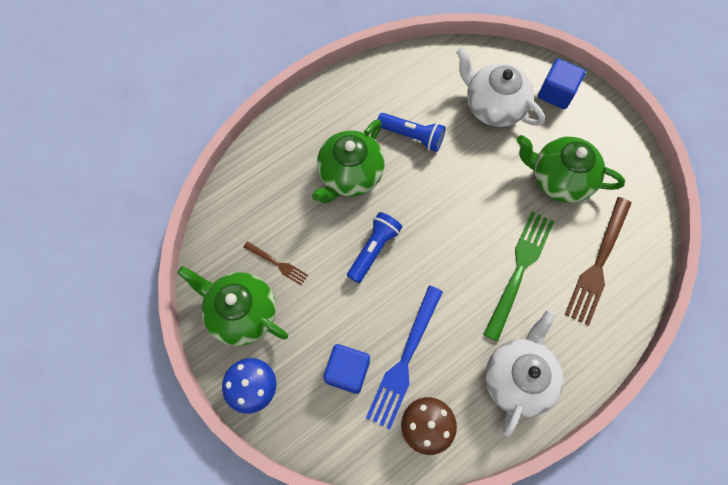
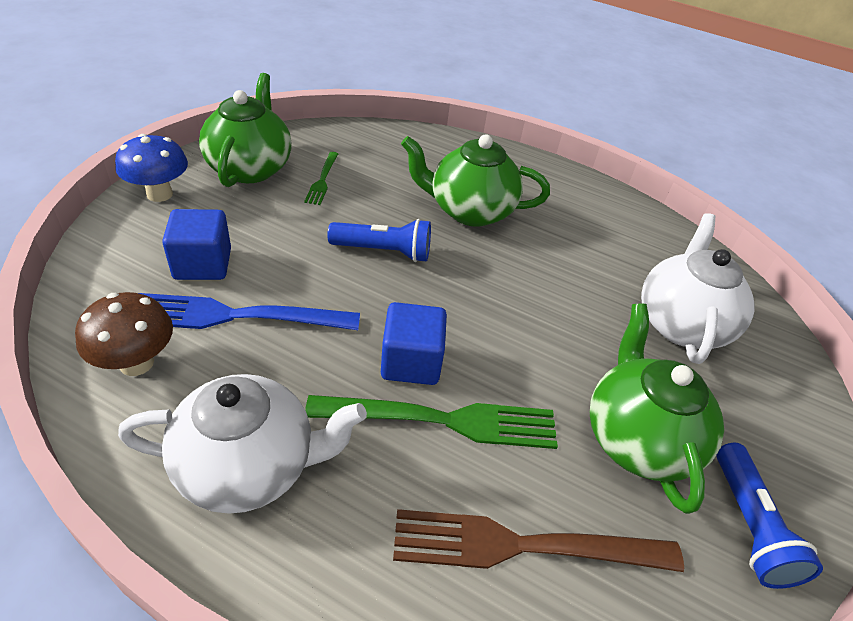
camera: 60 degrees right, 25 degrees down
(277, 264) = (322, 180): brown fork -> green fork
(412, 136) = (565, 252): blue flashlight -> blue flashlight (750, 526)
(556, 93) = (777, 396): blue cube -> blue cube (411, 362)

